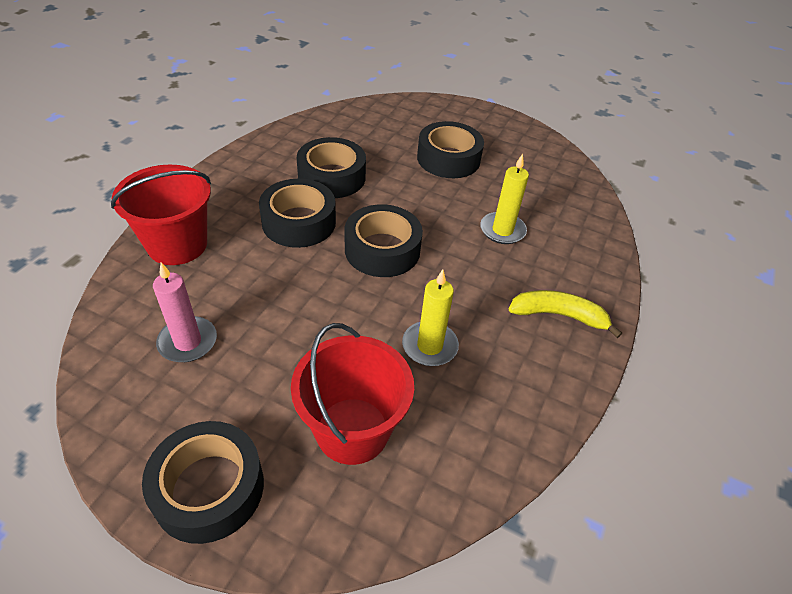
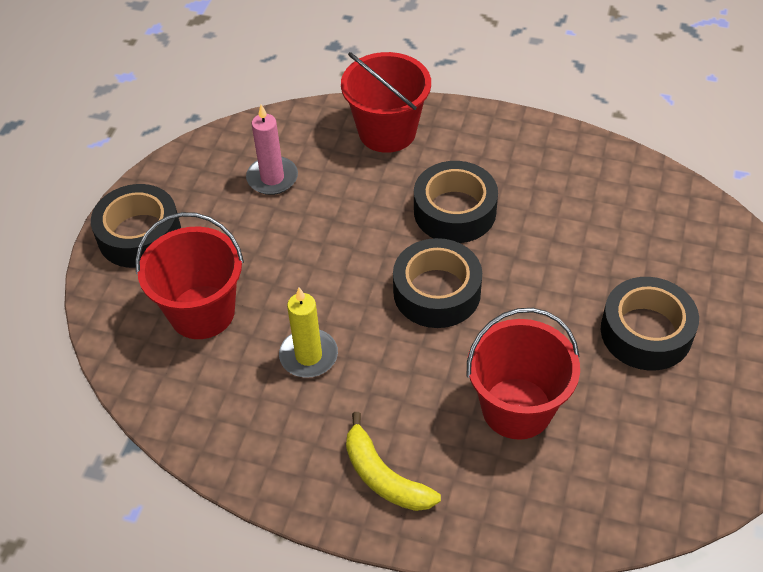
camera: 85 degrees right, 5 degrees up
(332, 177) = (547, 220): black tape -> none
(502, 230) = (517, 408): yellow candle -> red bucket
(558, 315) = (384, 476): yellow banana -> yellow banana turned 135 degrees clockwise

